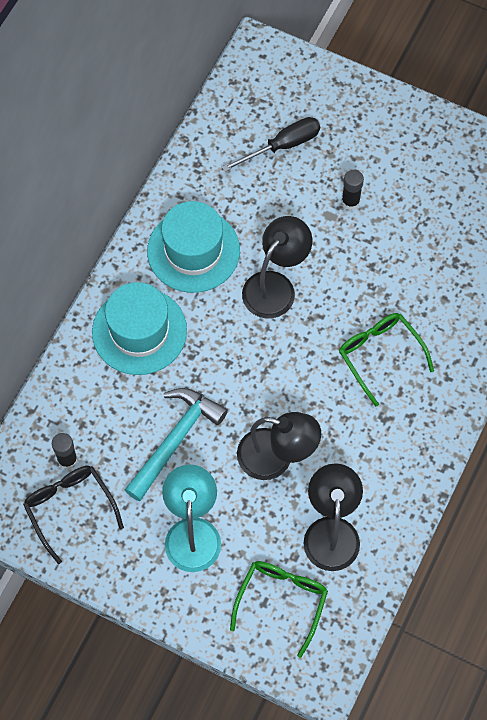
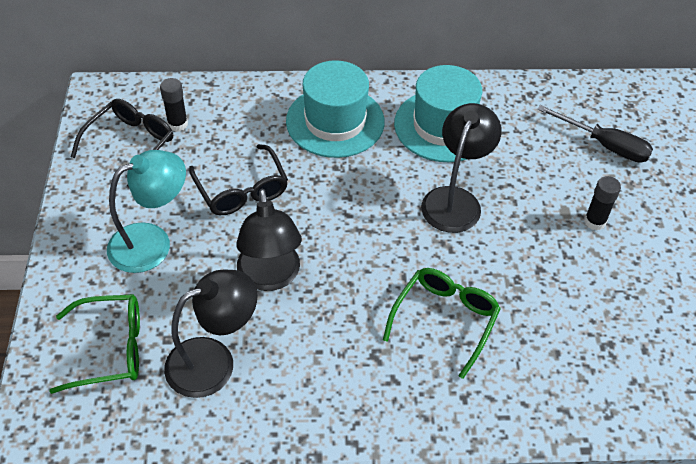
camera: 60 degrees right, 15 degrees down
(175, 440) = (242, 190): turquoise hammer -> black glasses
(275, 286) = (455, 200): black lamp -> black lamp turned 75 degrees counterclockwise

